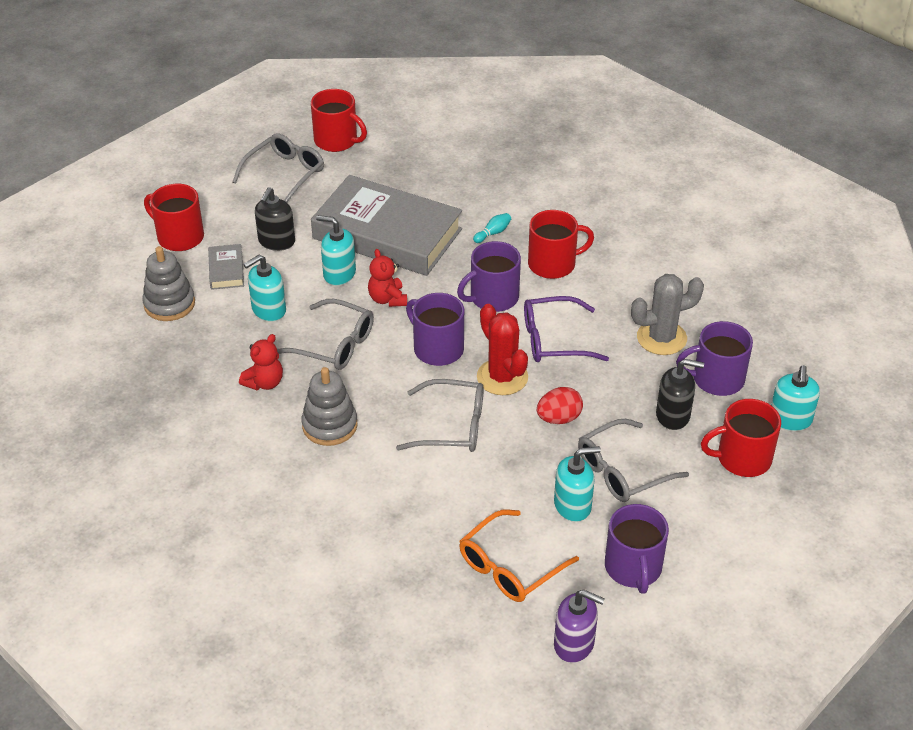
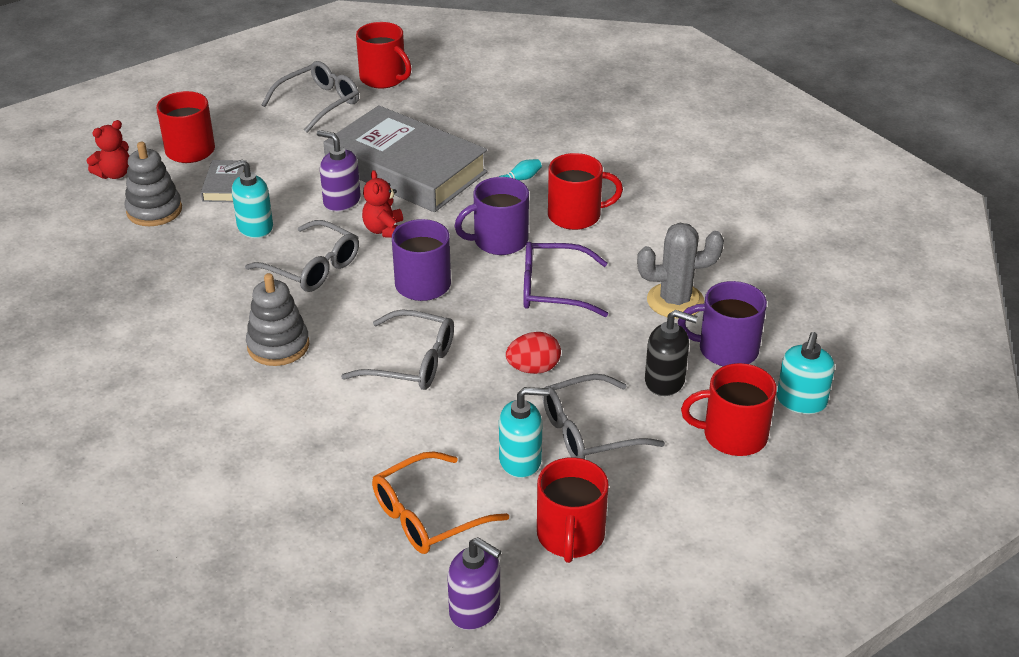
camera: 10 degrees right, 5 degrees down
(264, 382) = (224, 296): red teddy bear -> red teddy bear (114, 174)
(276, 241) = (287, 164): black soap dispenser -> none
(339, 274) = (341, 201): turquoise soap dispenser -> purple soap dispenser
(502, 377) = (483, 320): red cactus -> none
(633, 568) = (570, 536): purple mug -> red mug

